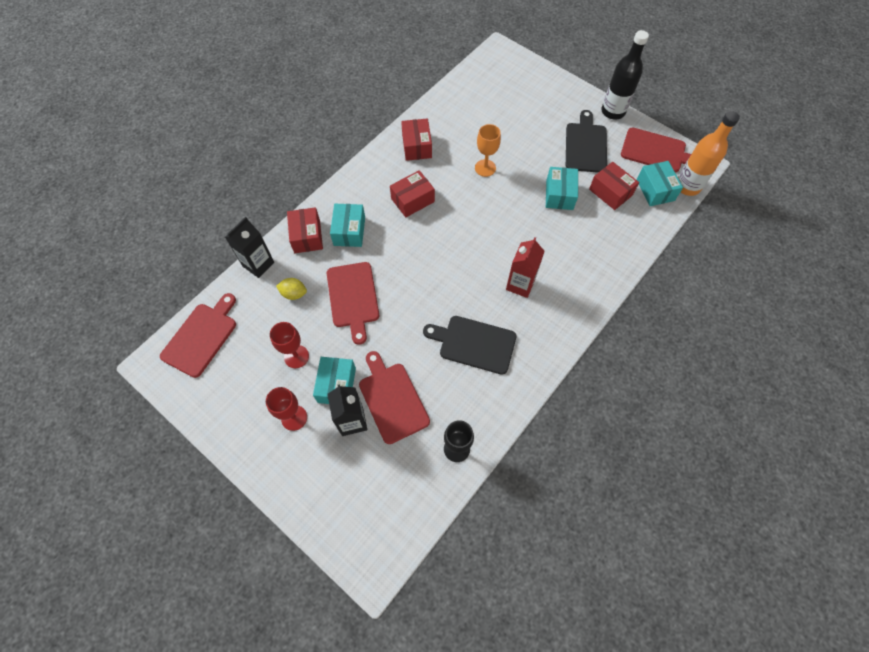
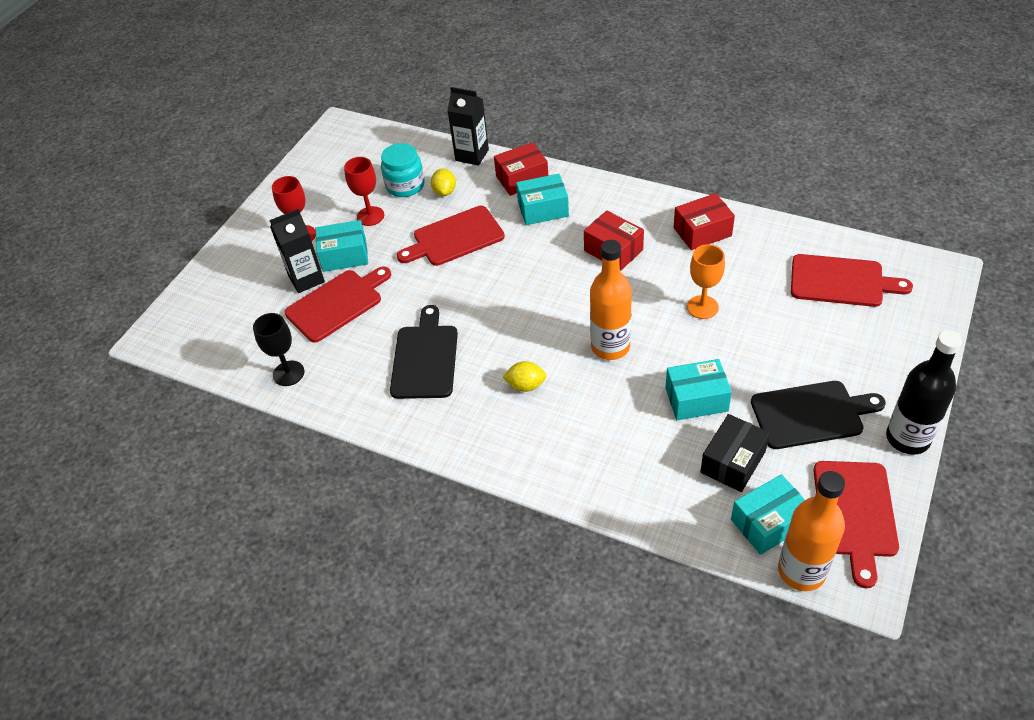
camera: 80 degrees right, 15 degrees down
(201, 337) = (375, 145): red cutting board -> red cutting board (841, 281)
(270, 322) = (405, 186): none -> turquoise jar
(502, 227) = (610, 347): none -> orange bottle
(520, 284) = (526, 385): red carton -> yellow lemon
(610, 192) = (733, 462): red box -> black box

